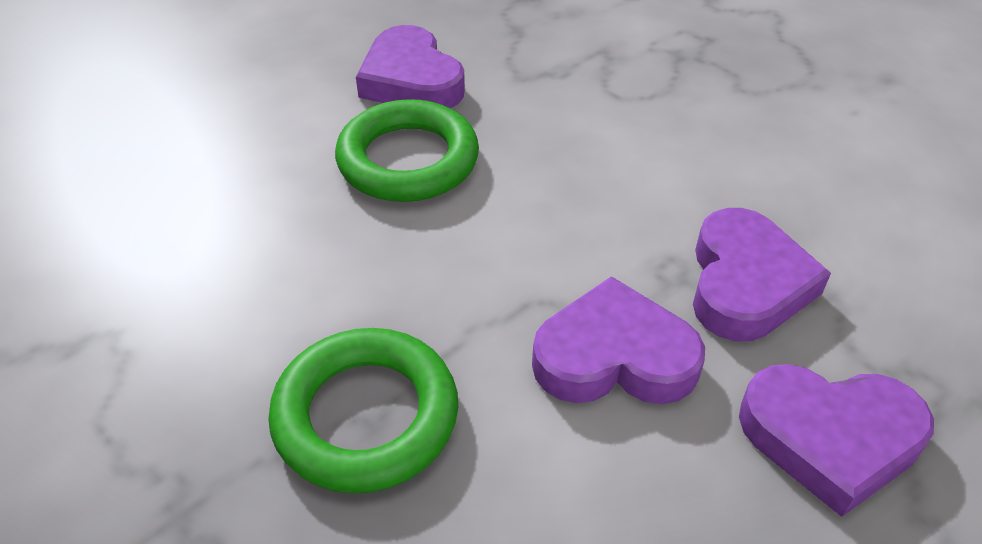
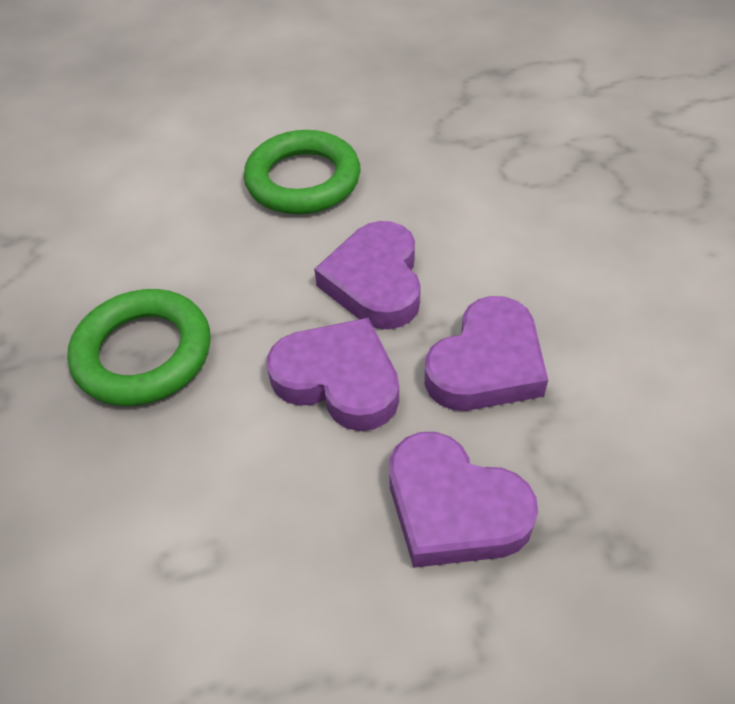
camera: 30 degrees right, 5 degrees up
(411, 80) = (351, 118): purple heart -> purple heart (375, 282)

